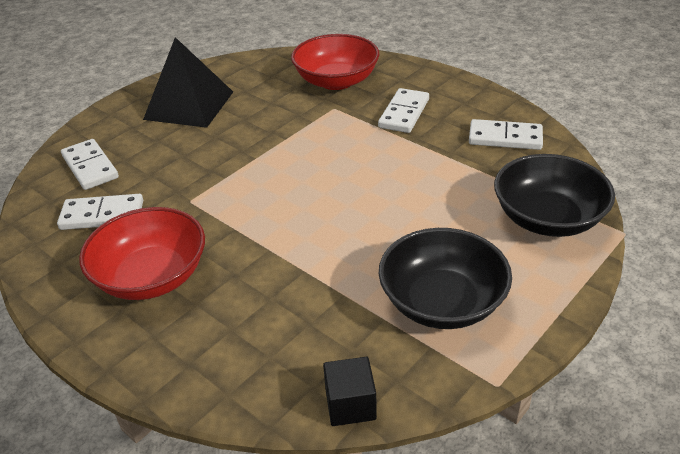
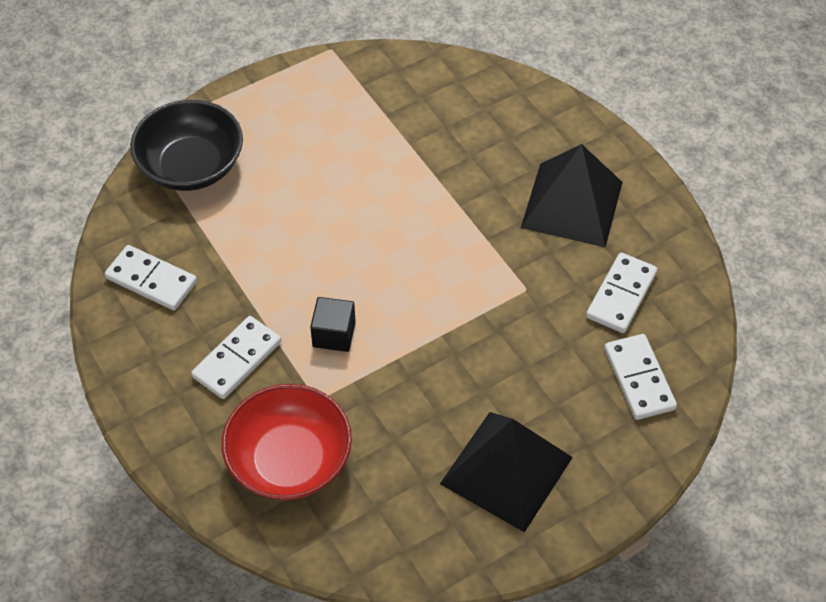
camera: 165 degrees left, 15 degrees up
(102, 215) = (621, 295): white domino -> white domino turned 75 degrees counterclockwise
(151, 277) = (572, 204): red bowl -> black pyramid
(350, 404) = (436, 62): black cube -> black cube (334, 334)
(442, 302) = (333, 115): black bowl -> none

